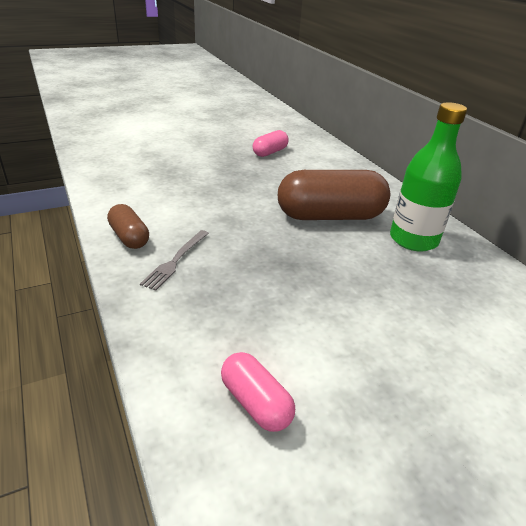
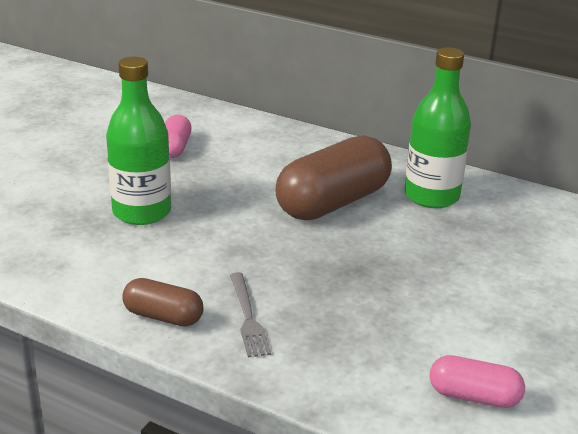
camera: 35 degrees left, 5 degrees down
(202, 177) = (142, 212): none -> green bottle

